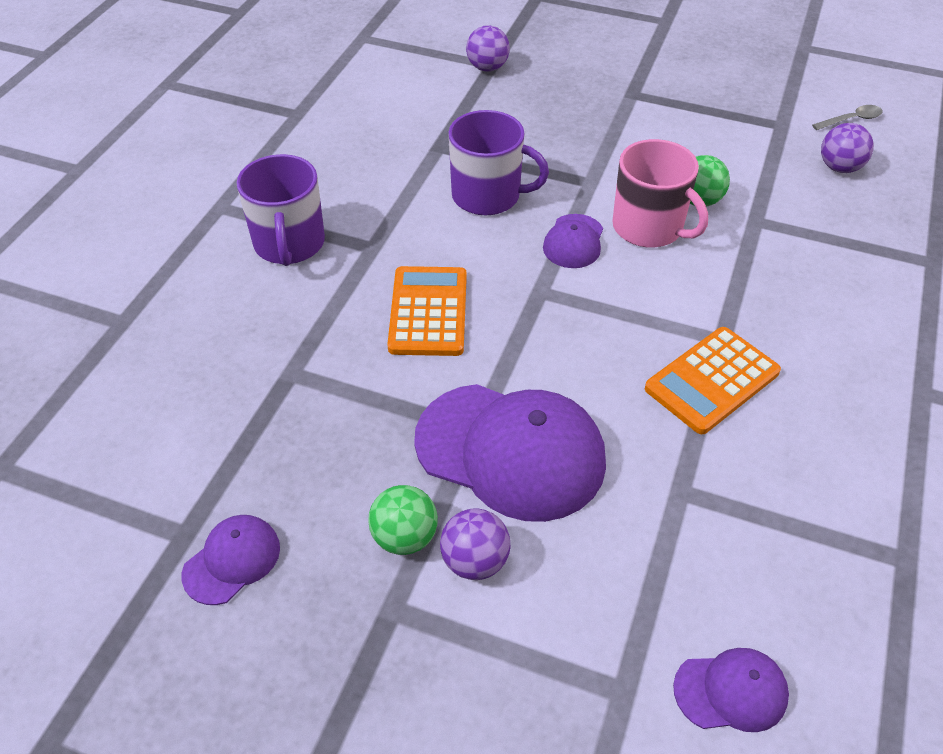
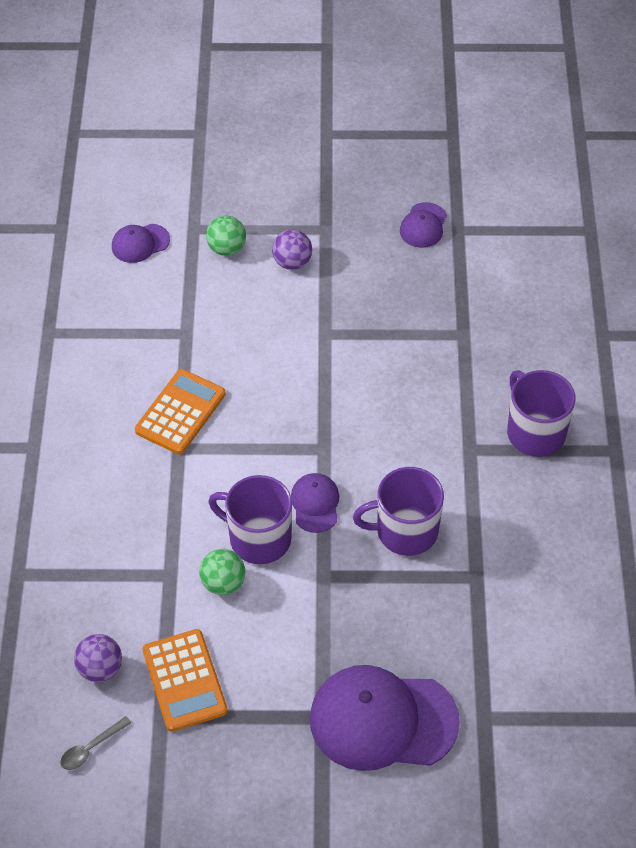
camera: 160 degrees right, 5 degrees up
(405, 537) = (337, 263): green ball -> green ball (227, 248)
(428, 312) = (397, 406): orange calculator -> orange calculator (184, 680)
(487, 68) = (486, 710): purple ball -> none
(510, 451) = (297, 326): purple cap -> purple cap (383, 720)
(649, 227) = (258, 538): pink mug -> purple mug

